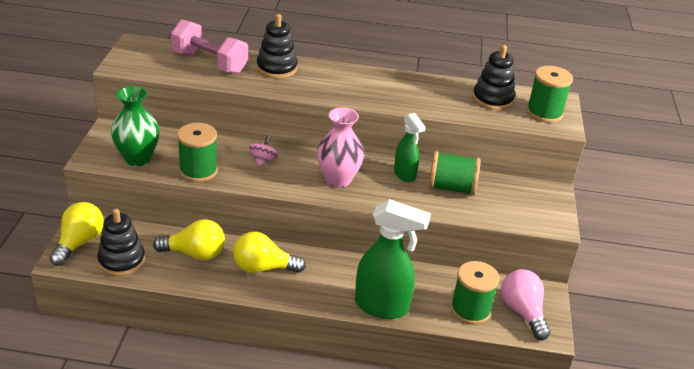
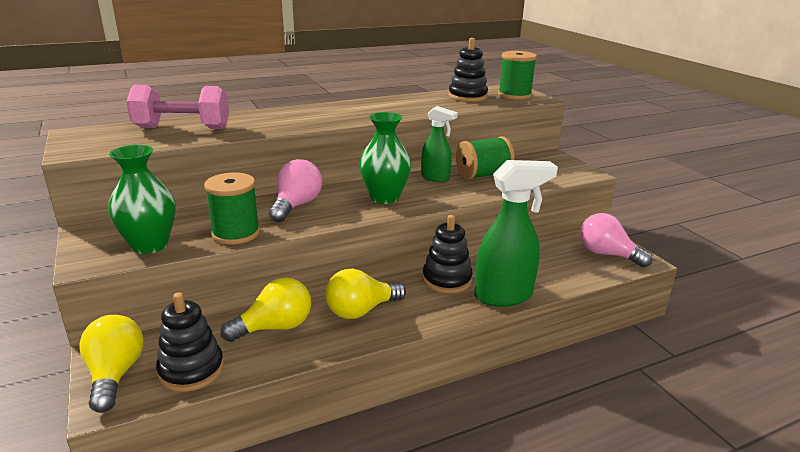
camera: 30 degrees left, 10 degrees down
(263, 160) = (296, 206): pink spinning top -> pink light bulb
(276, 68) = (259, 117): black stacking toy -> black stacking toy (447, 280)
(338, 179) = (384, 198): pink vase -> green vase
(470, 310) = (571, 269): green spool -> none

